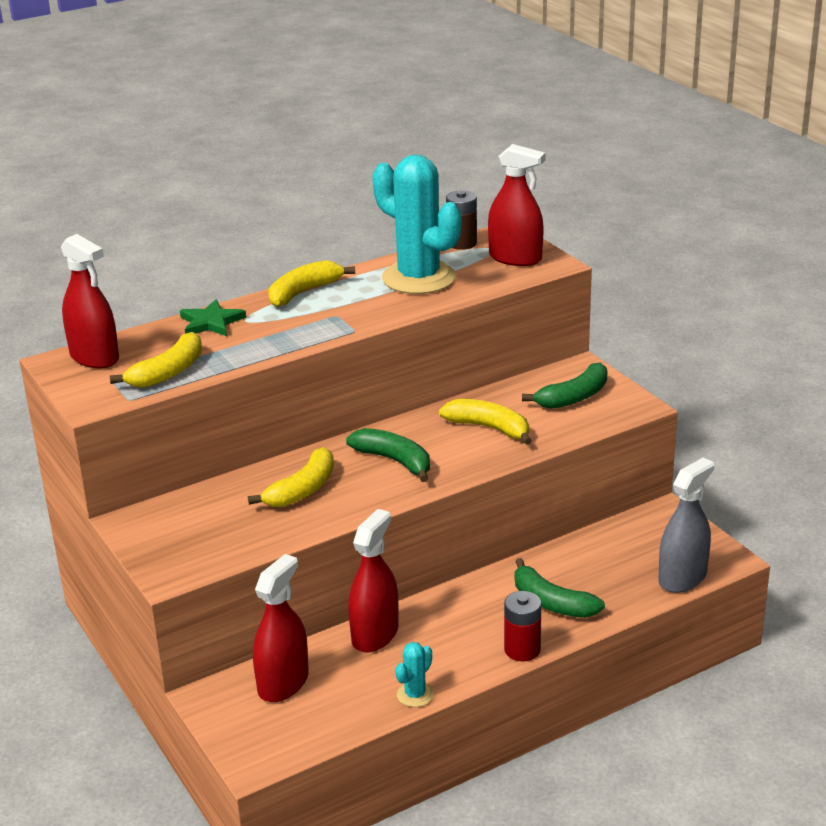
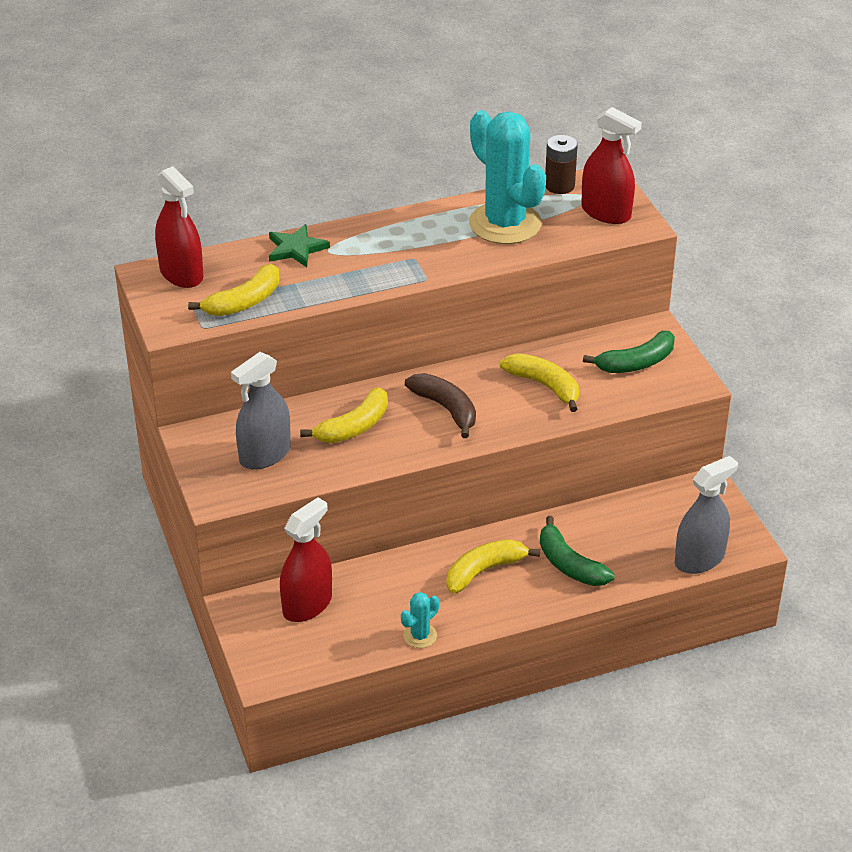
camera: 10 degrees right, 10 degrees up
(213, 527) = (265, 454): none -> grey spray bottle
(304, 292) = (391, 225): yellow banana -> yellow banana (484, 571)
(375, 635) = (400, 570): red spray bottle -> none
(394, 461) = (446, 409): green banana -> brown banana
(522, 650) = (528, 608): red battery -> none

